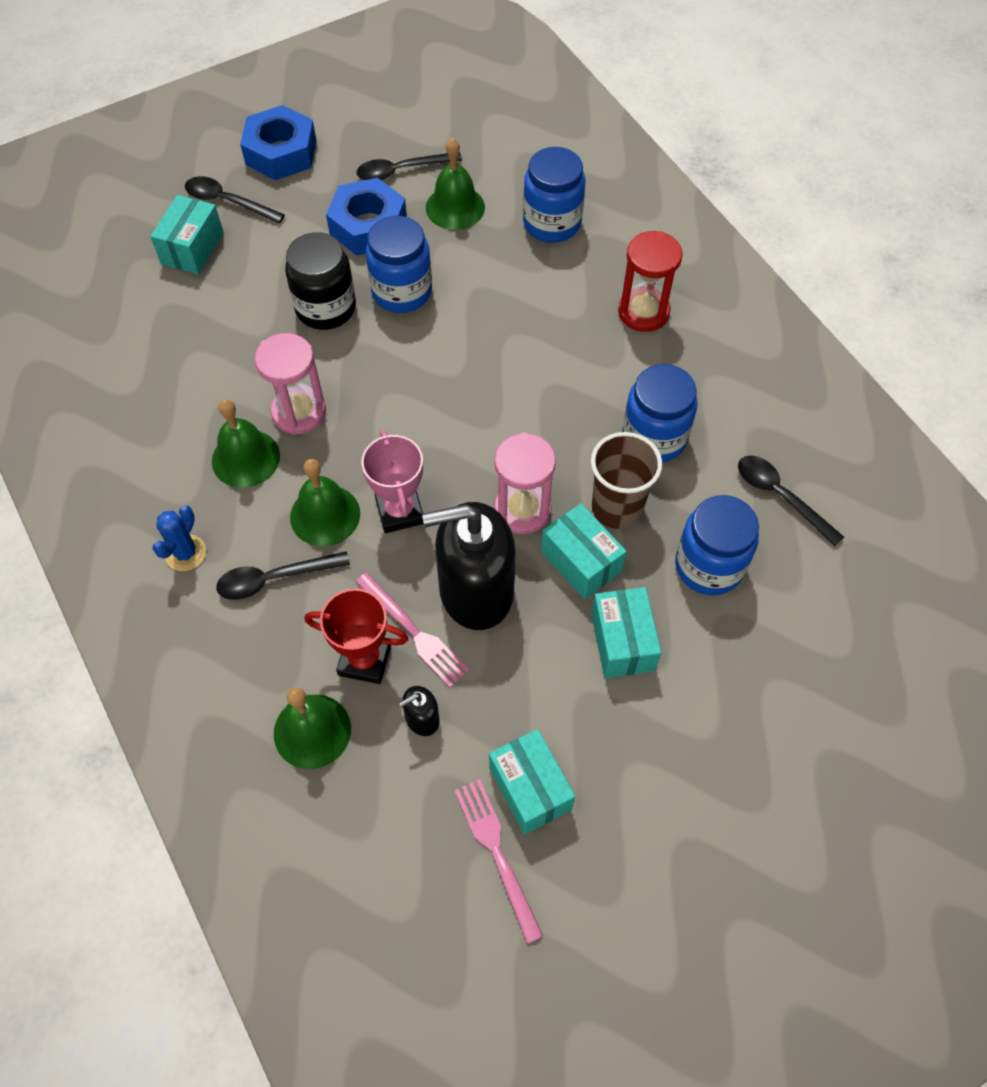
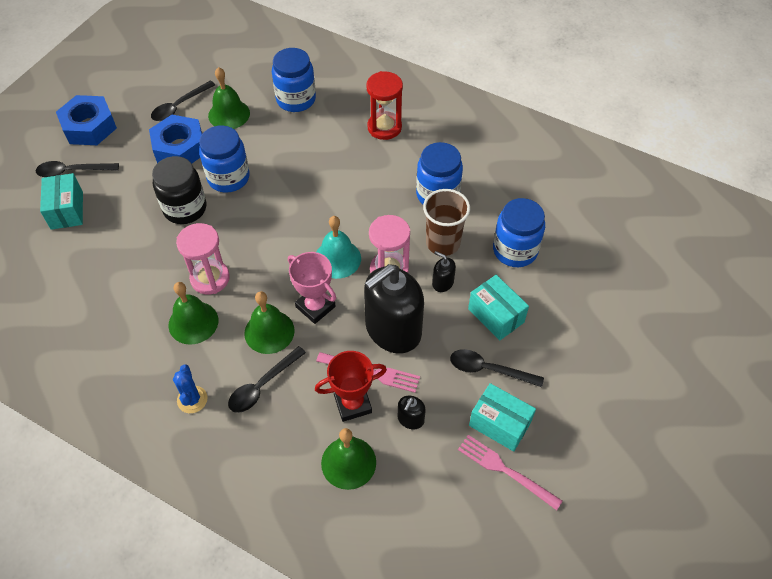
camera: 30 degrees left, 5 degrees down
(467, 462) = (337, 259): none -> turquoise bell
(581, 561) = (442, 283): turquoise box -> black soap dispenser
(780, 496) = (528, 194): black spoon -> black spoon (488, 369)

